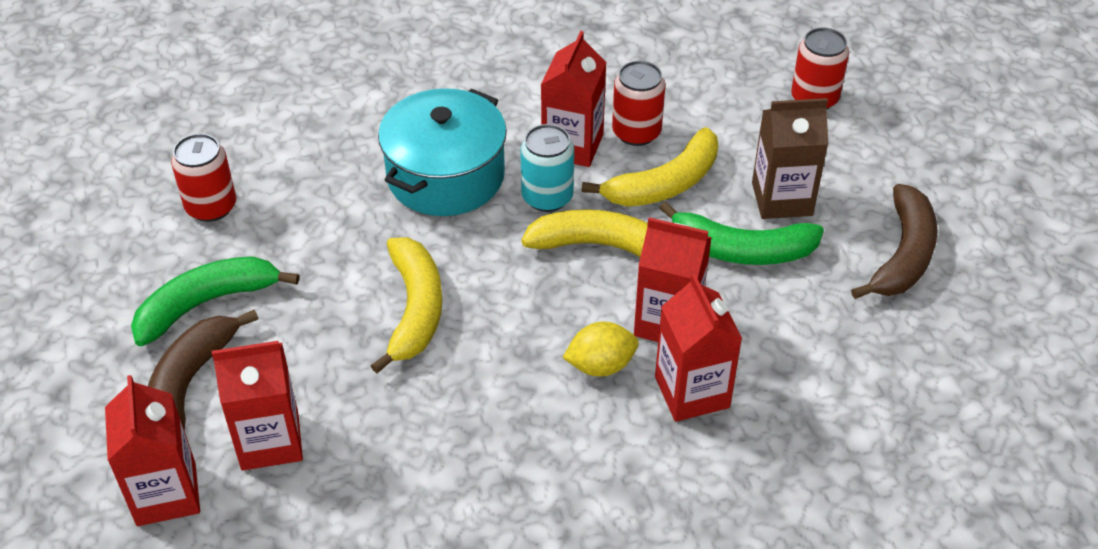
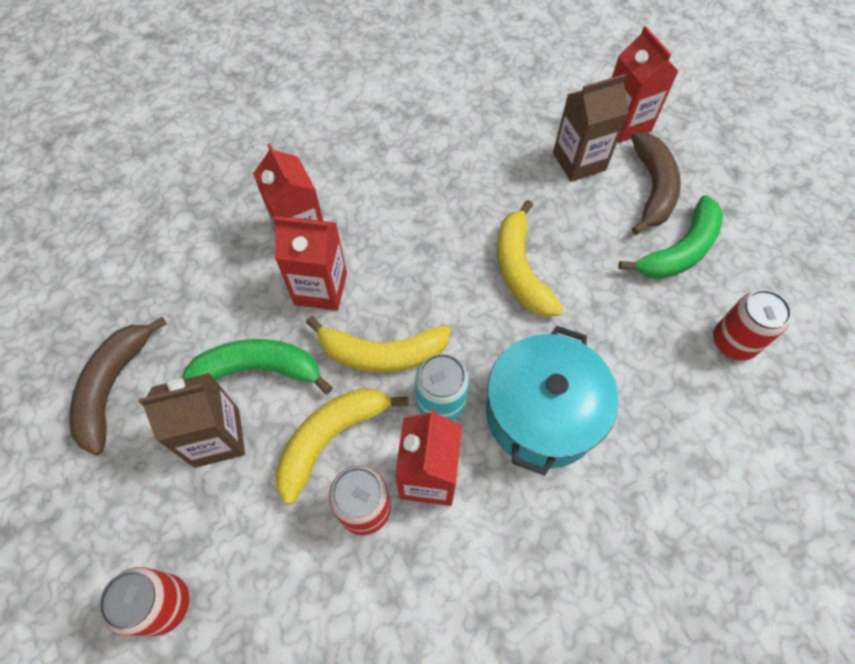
camera: 170 degrees right, 15 degrees up
(270, 441) = (579, 161): red carton -> brown carton
(600, 365) = (369, 245): yellow lemon -> none

